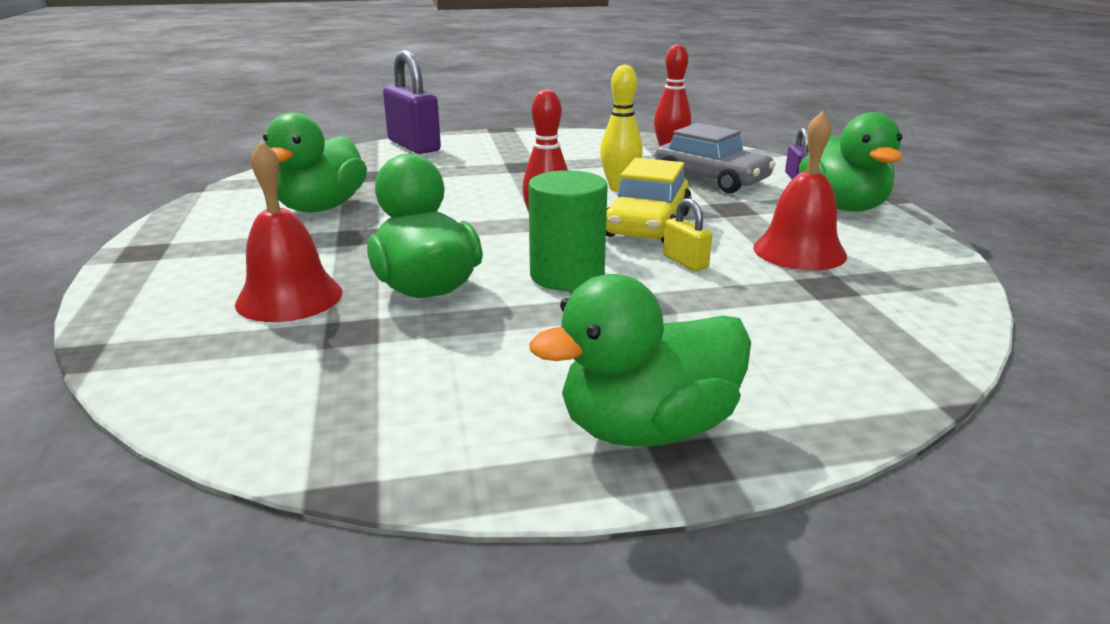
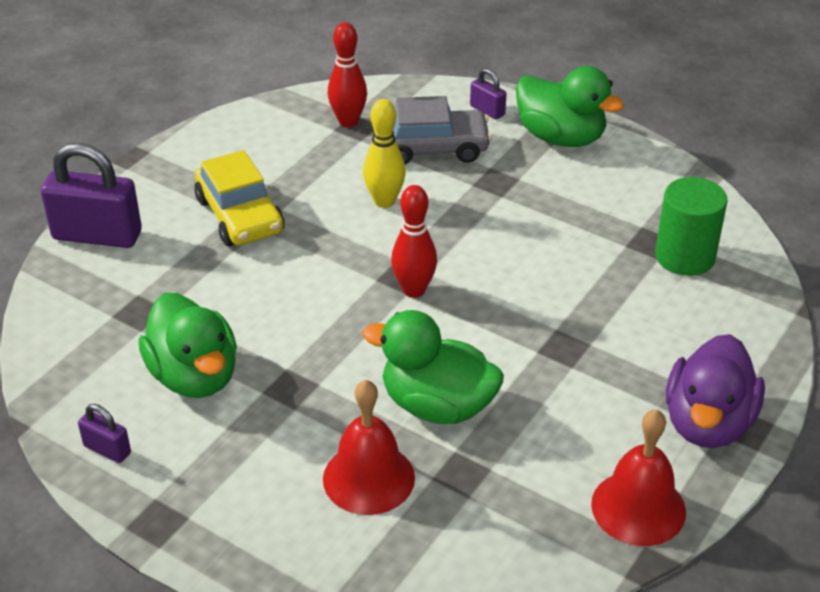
camera: 45 degrees left, 15 degrees up
(206, 213) = (107, 449): none -> purple padlock
(567, 275) = (501, 332): green cylinder -> green cylinder (685, 256)
(647, 225) = (471, 240): yellow car -> yellow car (240, 216)
(647, 429) = (707, 423): green duck -> purple duck
(685, 262) = (549, 269): yellow padlock -> none
(799, 251) = (596, 213): red bell -> red bell (638, 508)

